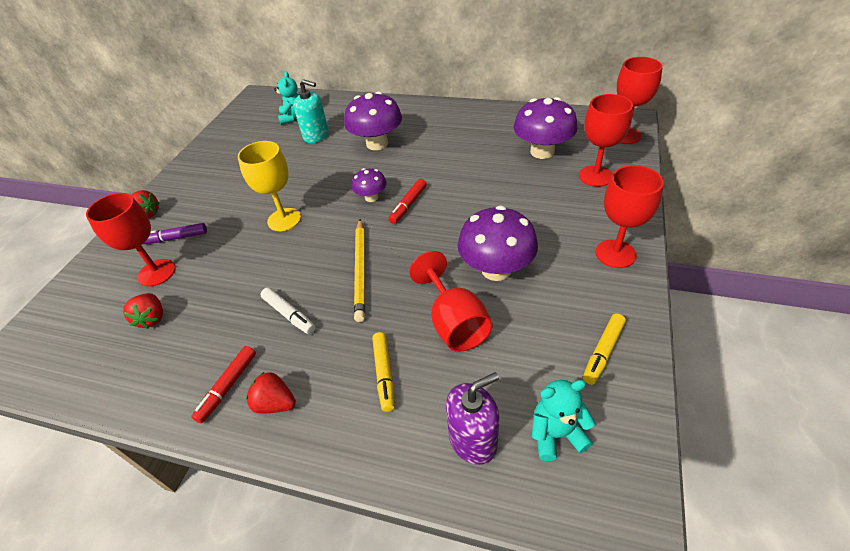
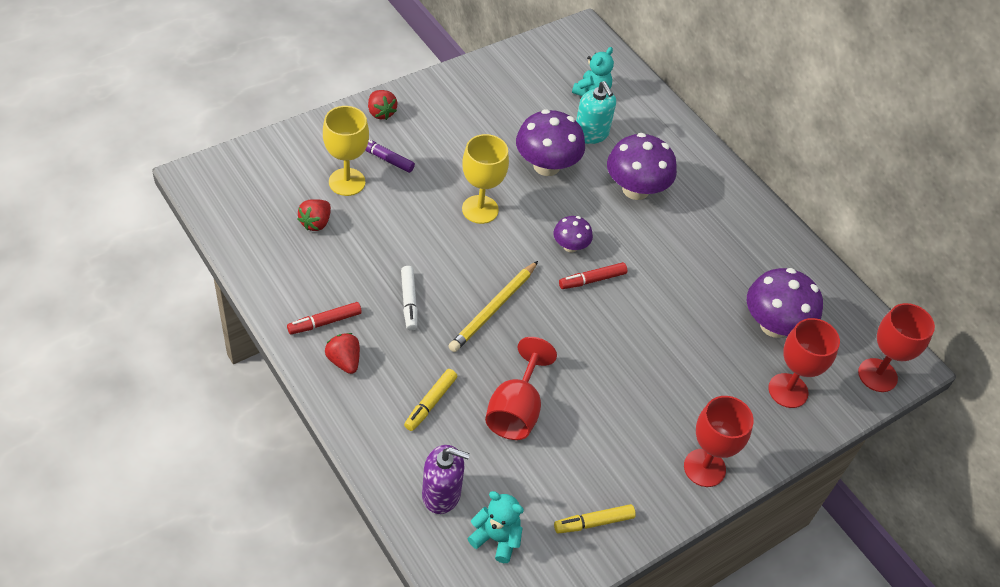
camera: 30 degrees right, 5 degrees up
(157, 272) = (347, 182): red goblet -> yellow goblet
(496, 269) = (595, 397): purple mushroom -> purple mushroom (546, 166)

